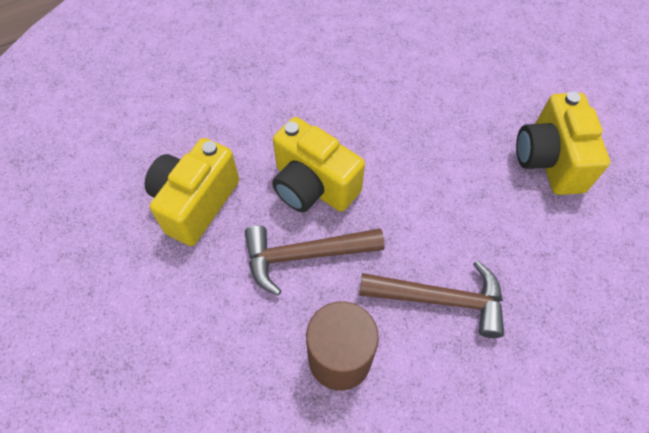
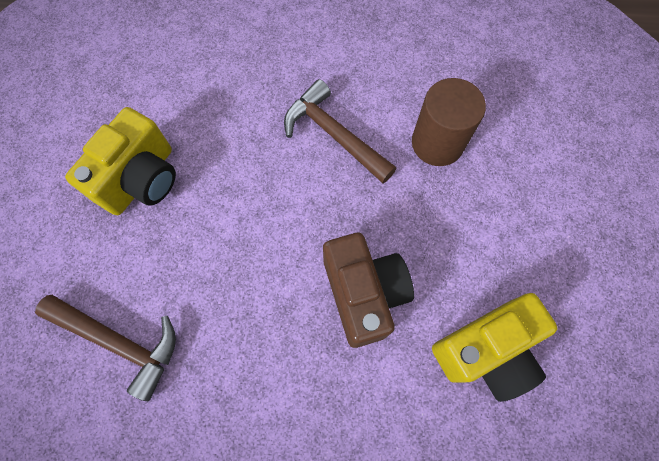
camera: 145 degrees left, 10 degrees up
(304, 255) = (414, 233): brown hammer -> brown hammer (120, 342)
(313, 186) = (363, 294): yellow camera -> brown camera

